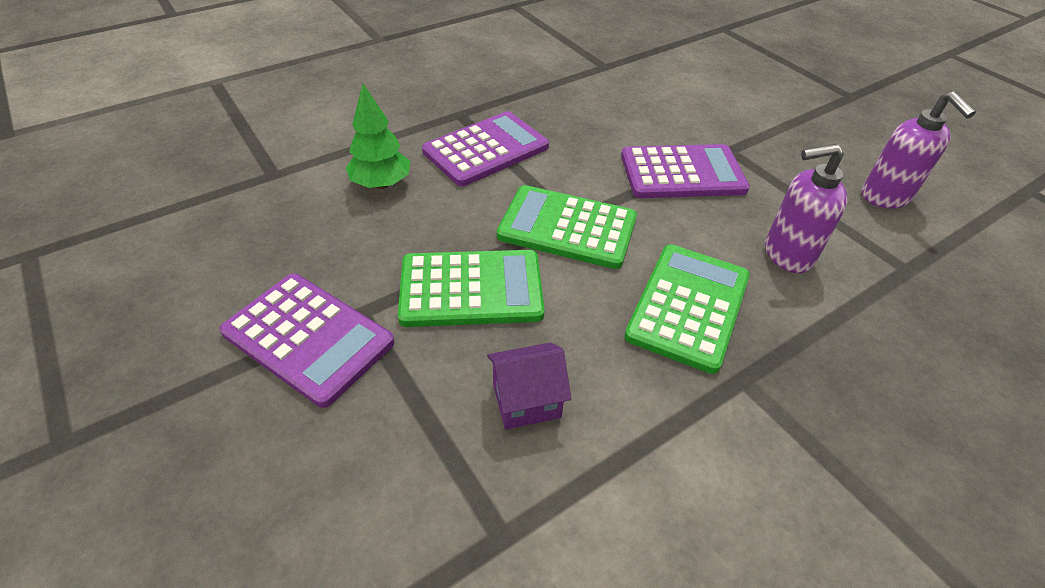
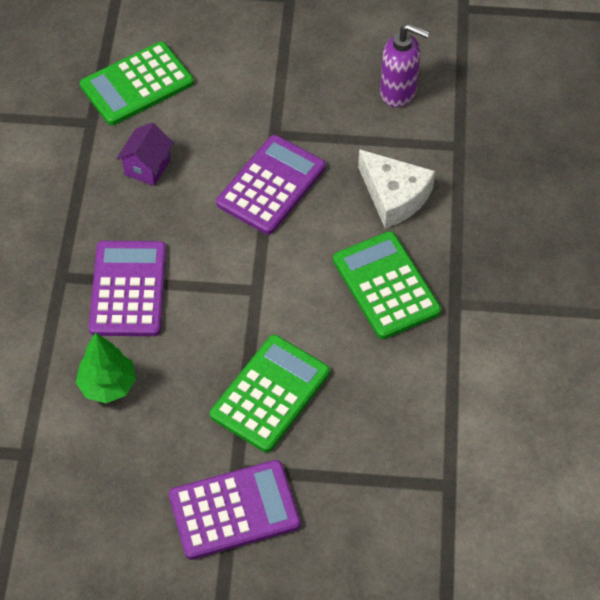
camera: 50 degrees left, 10 degrees up
(526, 401) = (380, 420): purple house -> purple house (147, 167)
(567, 227) = (262, 298): green calculator -> green calculator (137, 84)
(787, 255) = (394, 196): purple soap dispenser -> white cheese

